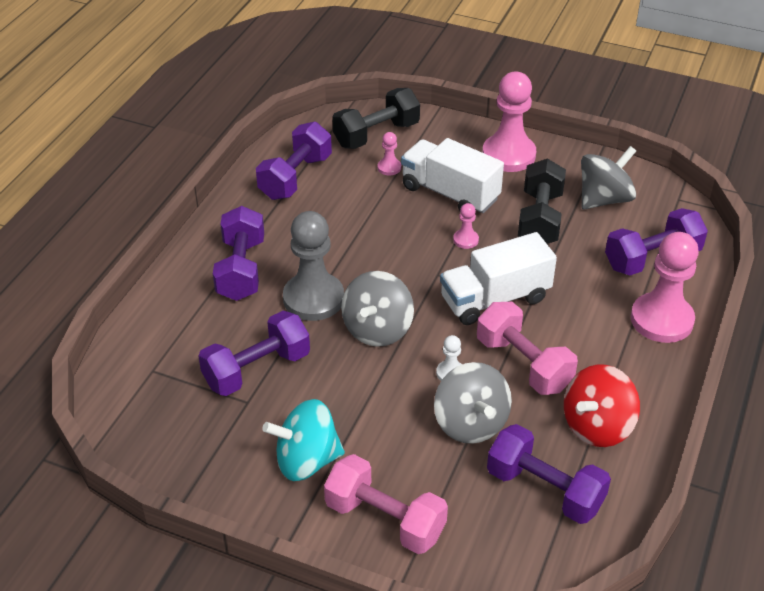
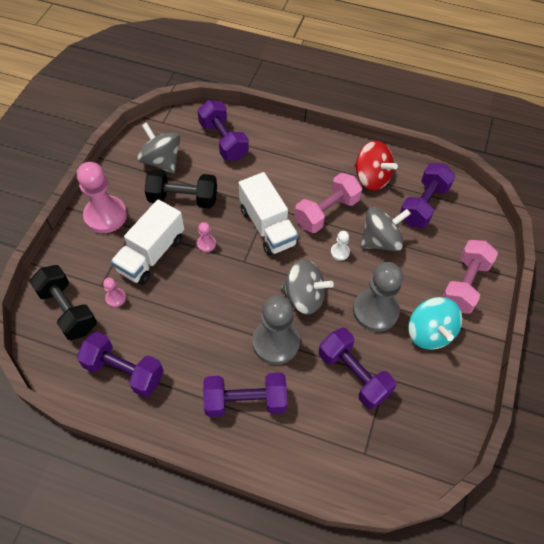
camera: 95 degrees left, 15 degrees up
(349, 403) = (375, 311): none -> grey pawn
(661, 320) = (280, 141): pink pawn -> none

